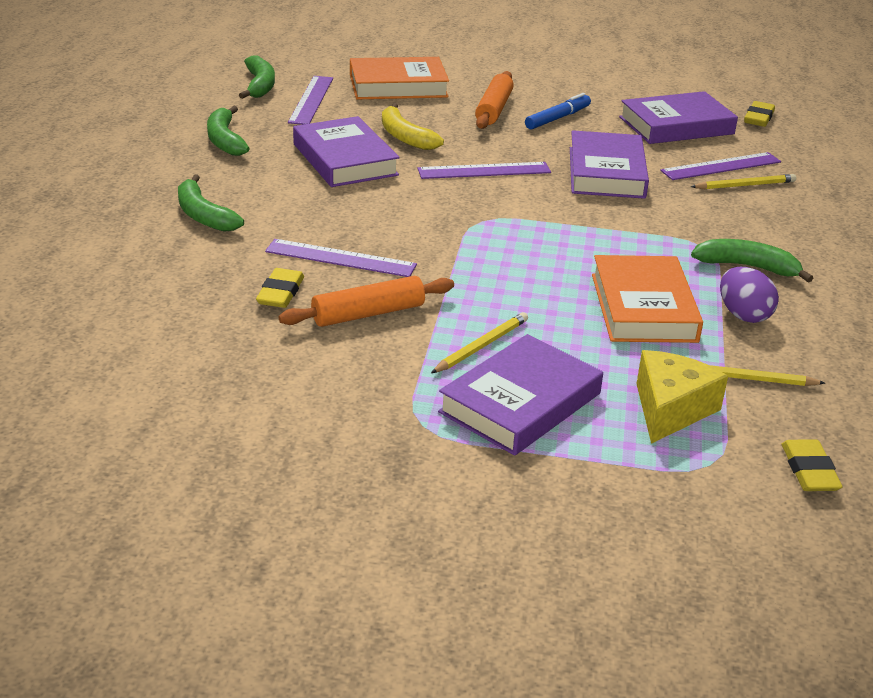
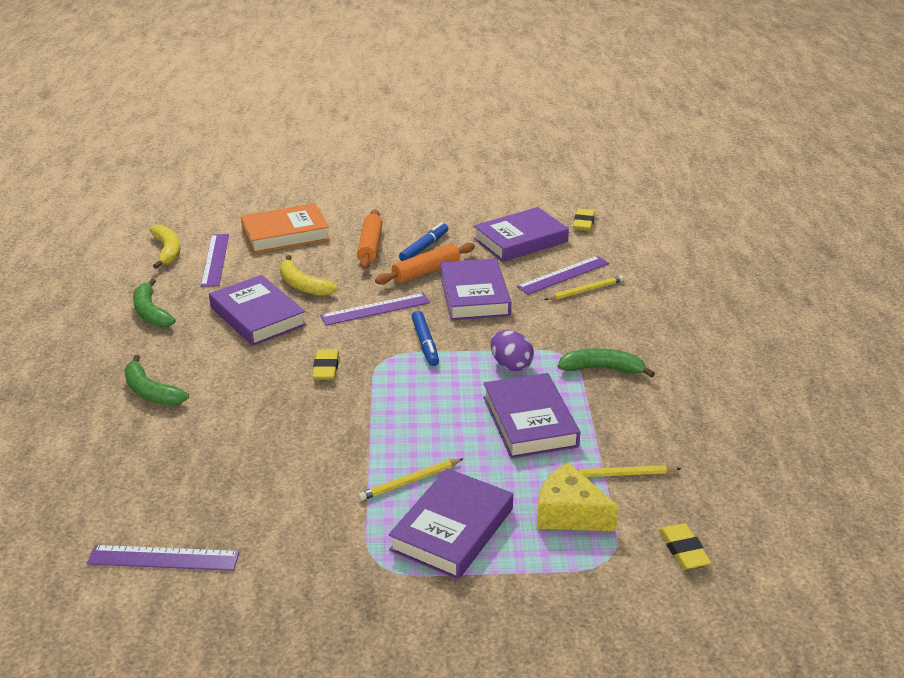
camera: 10 degrees left, 0 degrees up
(260, 85) = (167, 251): green banana -> yellow banana
(280, 293) = (234, 458): yellow eraser -> yellow eraser (326, 368)
(340, 258) = (276, 415): purple ruler -> purple ruler (163, 558)
(368, 314) = (312, 466): orange rolling pin -> orange rolling pin (426, 271)
(481, 346) = (410, 481): yellow pencil -> yellow pencil turned 150 degrees counterclockwise
(535, 212) = (425, 343): none -> blue marker
(643, 307) = (530, 421): orange book -> purple book
(670, 409) = (569, 513): yellow cheese -> yellow cheese turned 75 degrees counterclockwise
(743, 315) = (607, 415): purple egg -> purple egg (511, 365)

